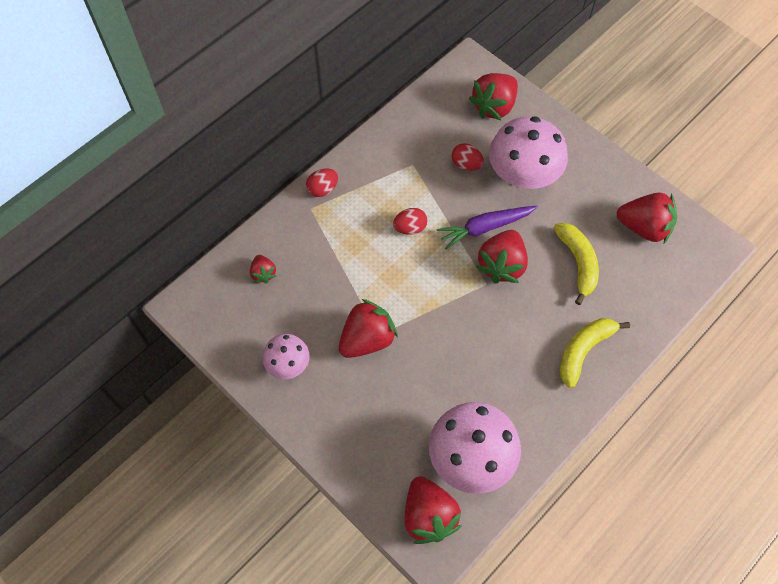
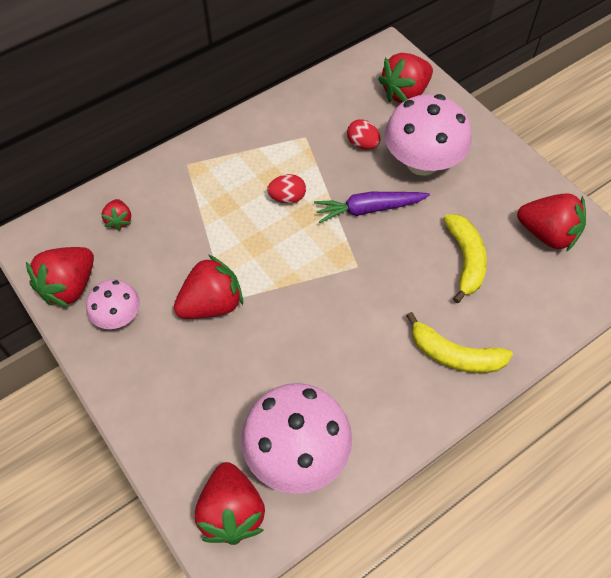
camera: 10 degrees right, 5 degrees down
(323, 189) = (205, 147): red egg -> none
(501, 265) = (379, 250): red strawberry -> red strawberry (70, 287)
(584, 350) = (454, 354): yellow banana -> yellow banana turned 120 degrees counterclockwise

